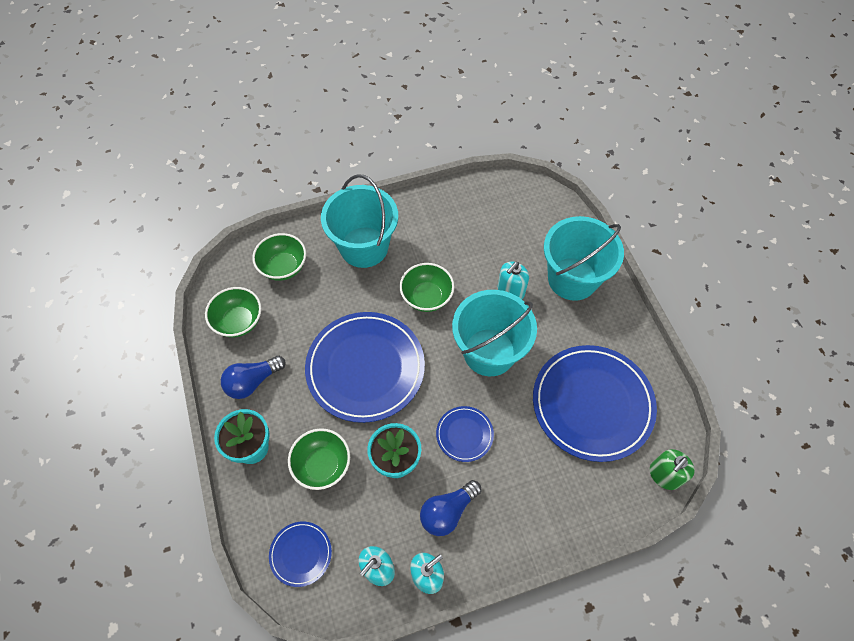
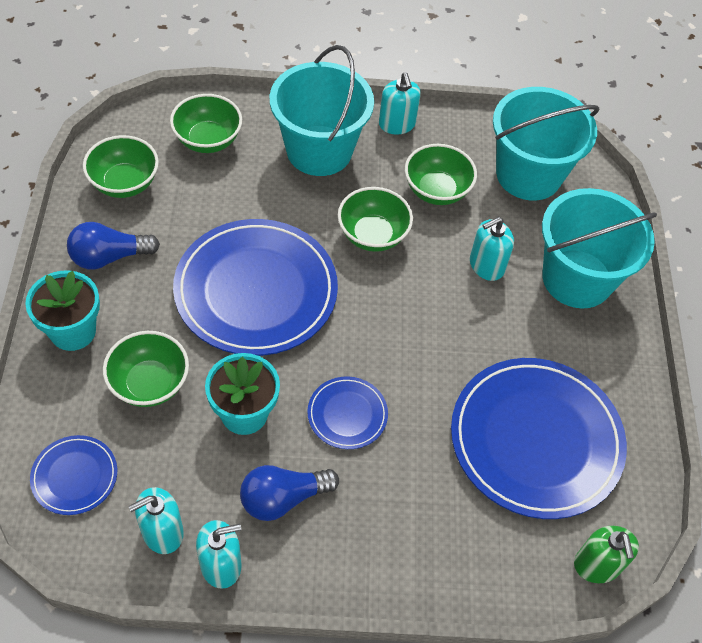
camera: 15 degrees right, 5 degrees down
(408, 208) = (397, 124): none -> turquoise soap dispenser
(455, 248) = (436, 190): none -> green bowl
(489, 352) = (425, 328): turquoise bucket -> turquoise bucket (528, 175)
(664, 475) = (597, 565): green soap dispenser -> green soap dispenser turned 75 degrees counterclockwise

